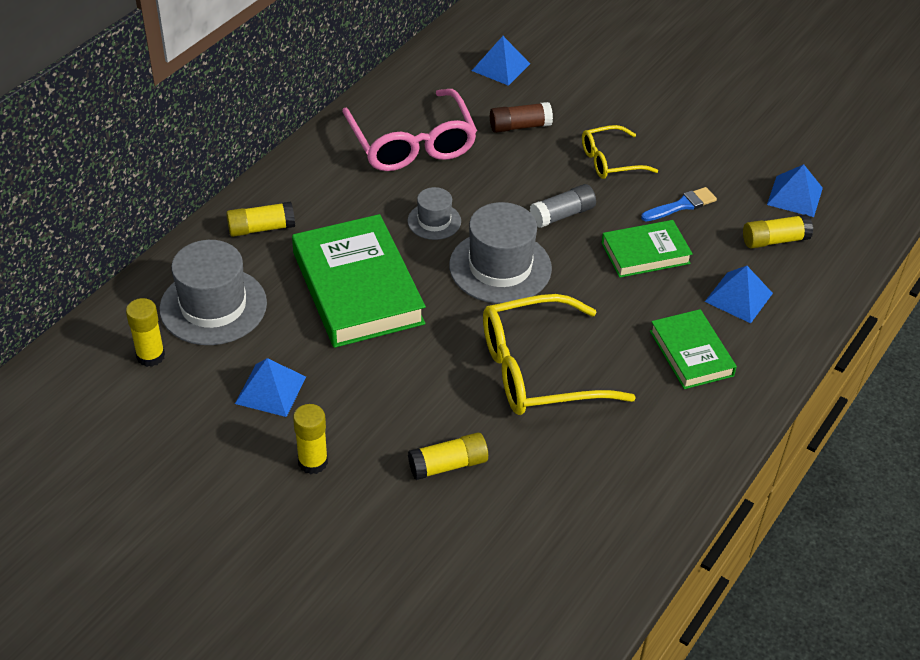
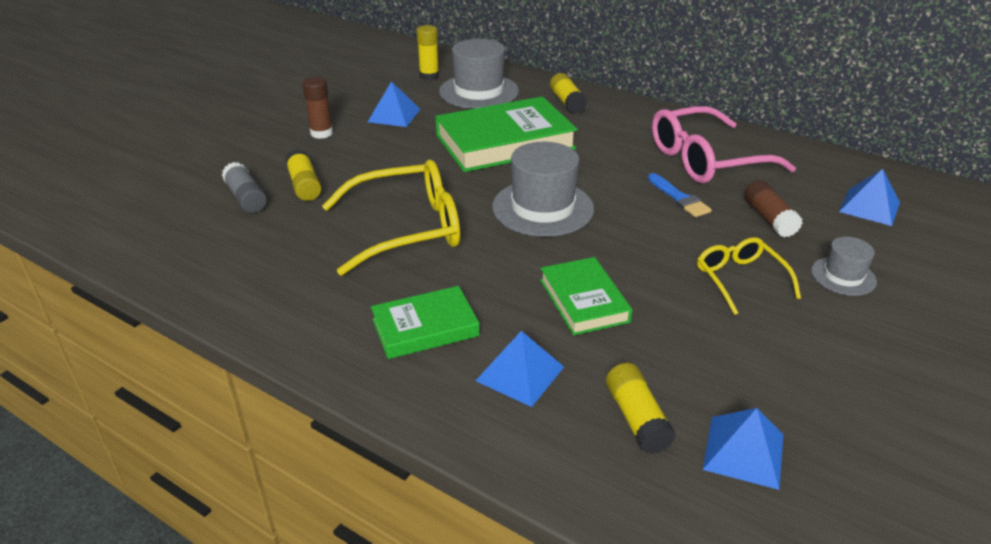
camera: 90 degrees right, 10 degrees down
(313, 462) = (321, 133): yellow glue stick -> brown glue stick
(434, 221) = (598, 173): grey hat -> grey hat (843, 276)
(539, 370) = (406, 229): yellow glasses -> yellow glasses turned 90 degrees clockwise
(562, 215) = (631, 244): grey glue stick -> grey glue stick (246, 198)
(681, 205) = (679, 334): blue brush -> blue brush (679, 198)

